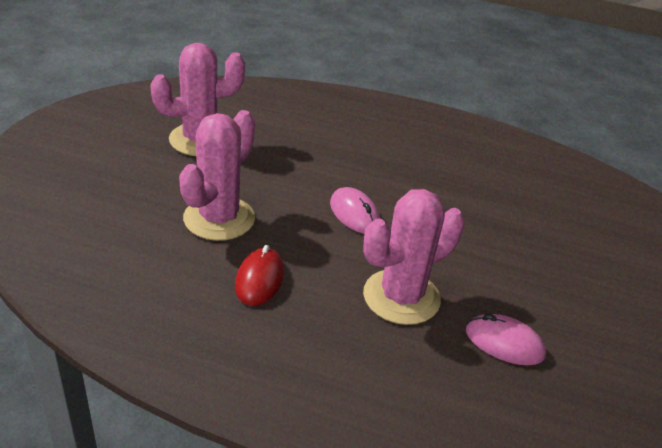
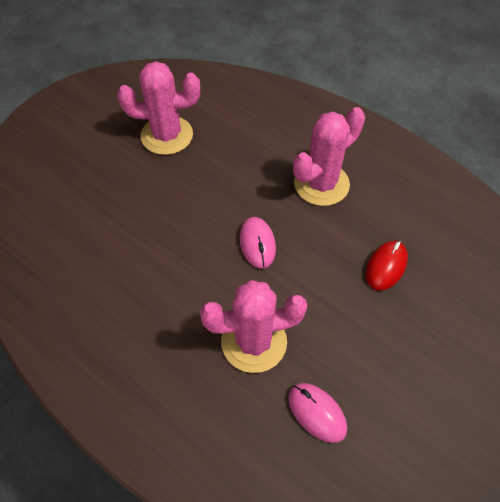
camera: 25 degrees right, 20 degrees up
(219, 218) = (146, 224): pink cactus -> pink cactus (321, 184)
(259, 280) = (149, 295): red mouse -> red mouse (386, 266)

